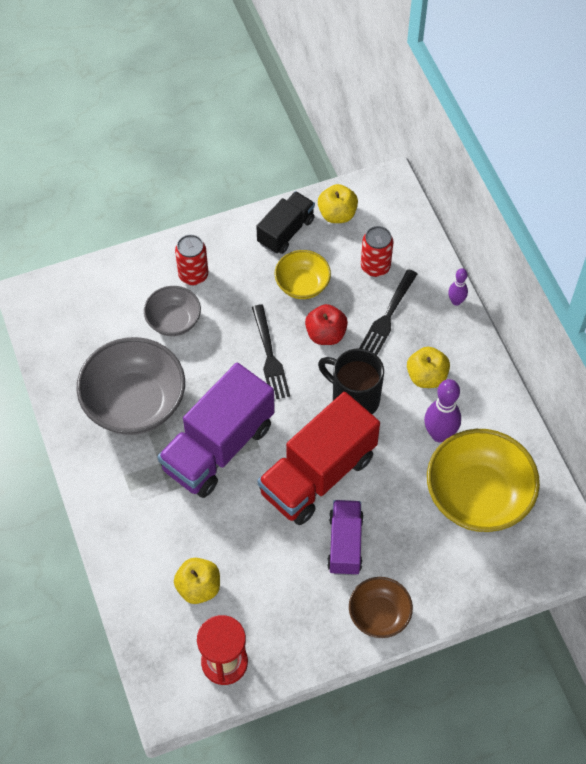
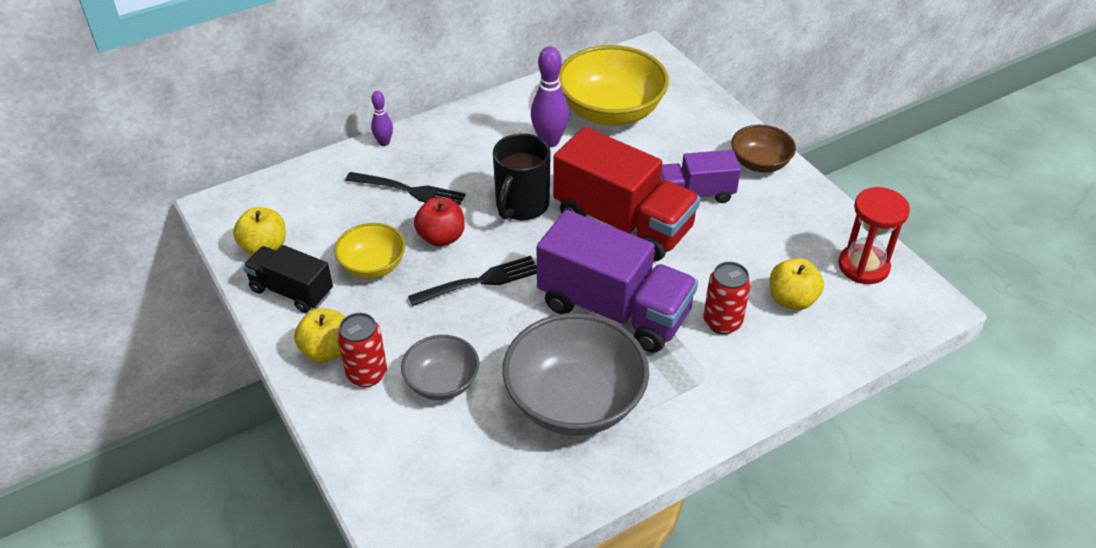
camera: 100 degrees left, 15 degrees down
(375, 267) = (342, 207): red can -> red can (722, 322)
(426, 376) = (483, 155): yellow apple -> yellow apple (327, 351)

